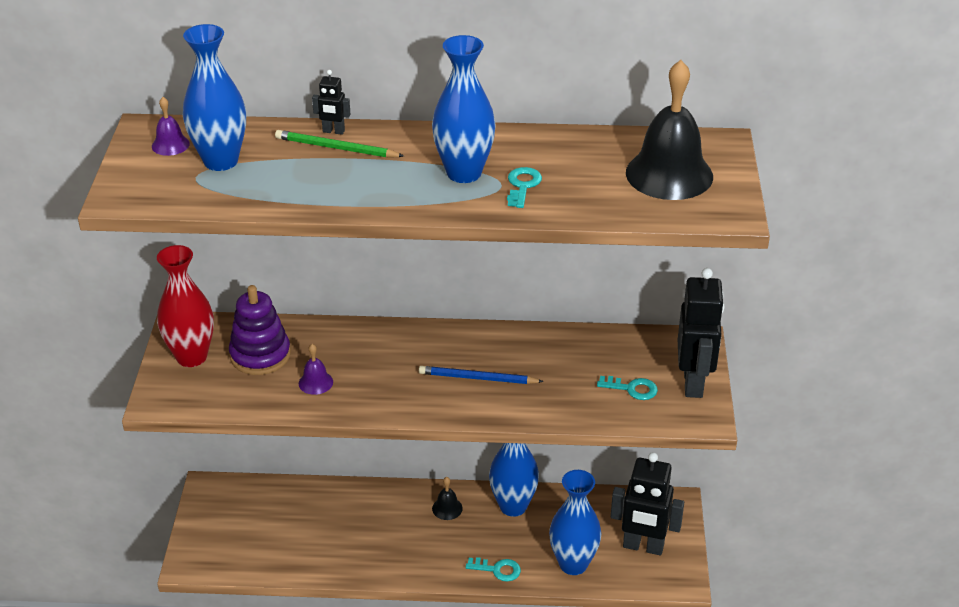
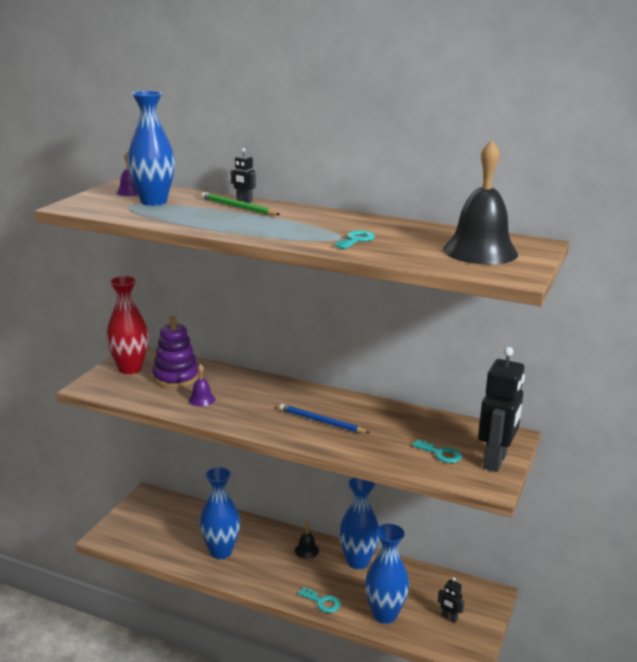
camera: 20 degrees right, 15 degrees down
(464, 173) = (317, 229): blue vase -> blue vase (221, 552)
(643, 546) = (449, 618): black robot -> black robot, size x0.45

